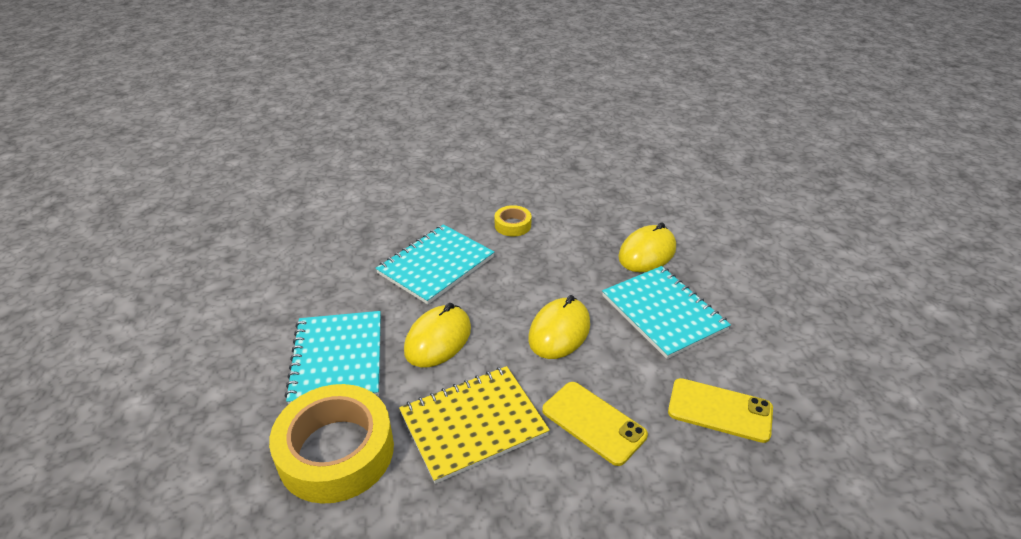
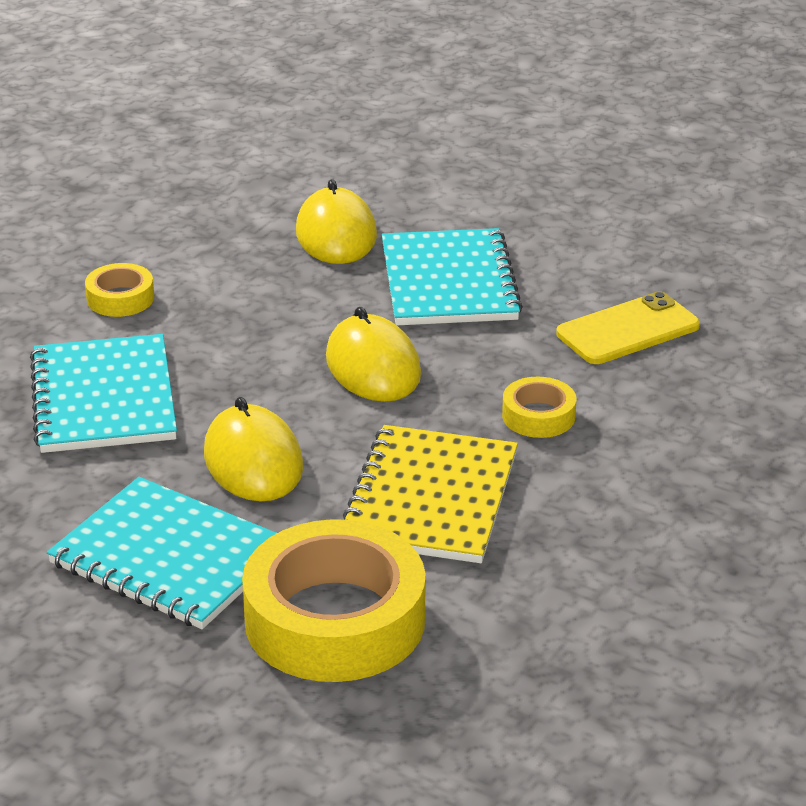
camera: 50 degrees left, 5 degrees down
(593, 422) = (538, 416): yellow phone -> yellow tape
(663, 313) = (449, 282): turquoise notebook -> turquoise notebook turned 75 degrees clockwise

